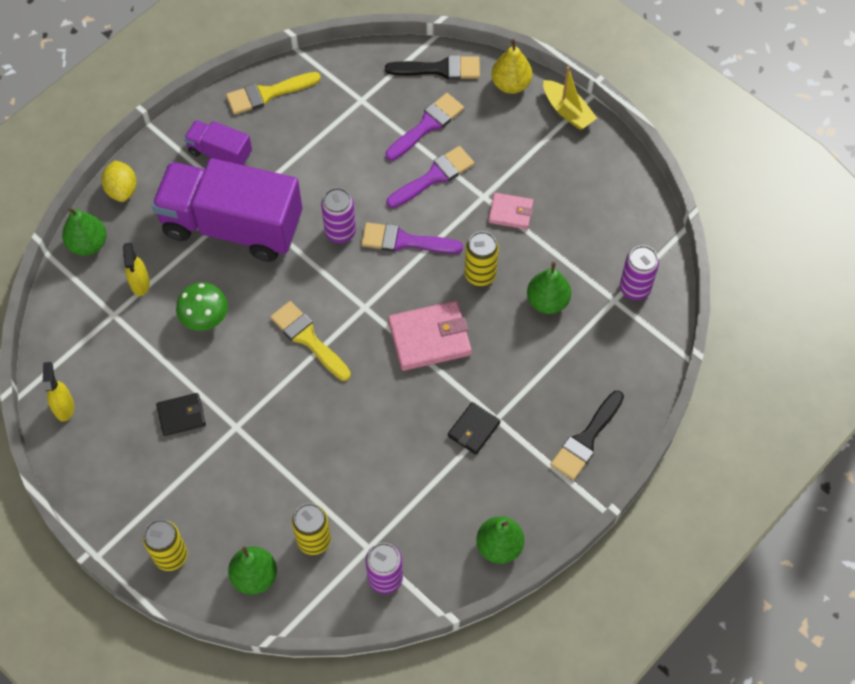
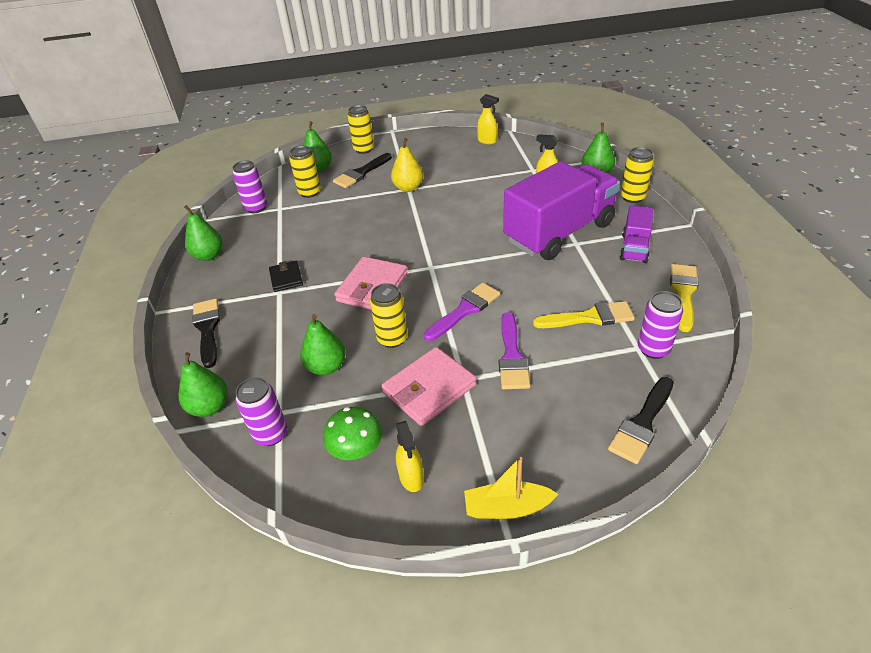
camera: 130 degrees right, 20 degrees down
(122, 190) = (632, 197): yellow lemon -> yellow can
(181, 415) = (438, 173): black wallet -> none
(205, 317) = (495, 200): green mushroom -> green mushroom (356, 449)
(220, 153) = (634, 248): purple truck -> purple truck turned 135 degrees clockwise
(233, 511) = (361, 173): none -> black brush
(308, 339) = (434, 234): yellow brush -> yellow brush (589, 317)
(340, 232) = (506, 280): purple can -> purple can (653, 349)
(427, 125) = (574, 379): purple brush -> none
(510, 213) = (429, 389): pink wallet -> pink wallet, size x1.71
(511, 84) = (581, 475): yellow pear -> yellow pear (408, 188)
(591, 175) = (411, 478): none -> yellow spray bottle
(651, 354) = (210, 407): none -> green pear

